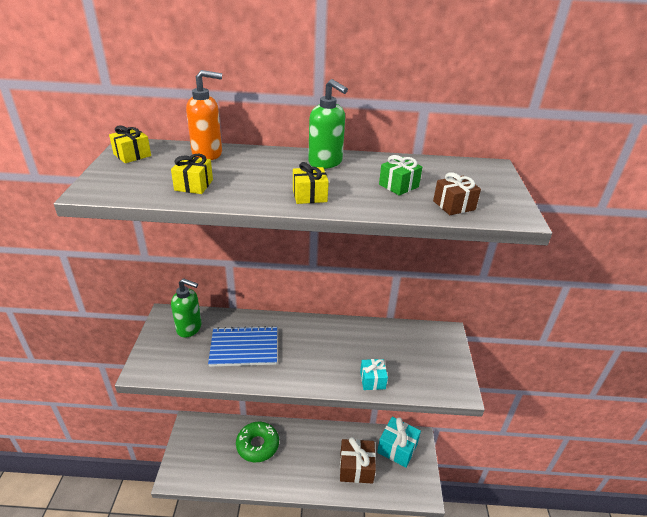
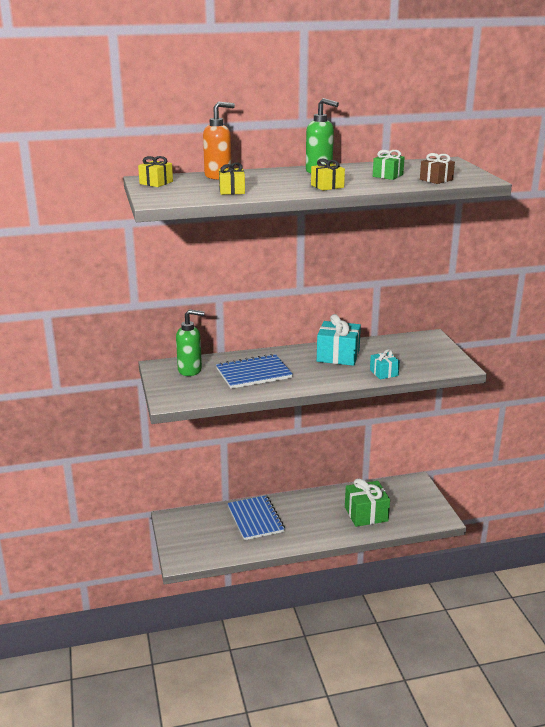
camera: 15 degrees left, 10 degrees down
(257, 445) = (255, 519): green donut -> blue notebook
(356, 468) = (366, 514): brown gift -> green gift
(397, 448) = (399, 492): turquoise gift -> turquoise gift (338, 356)

